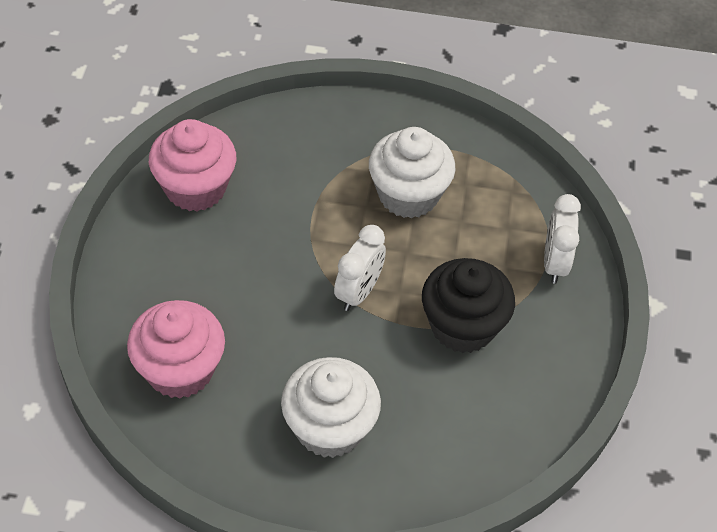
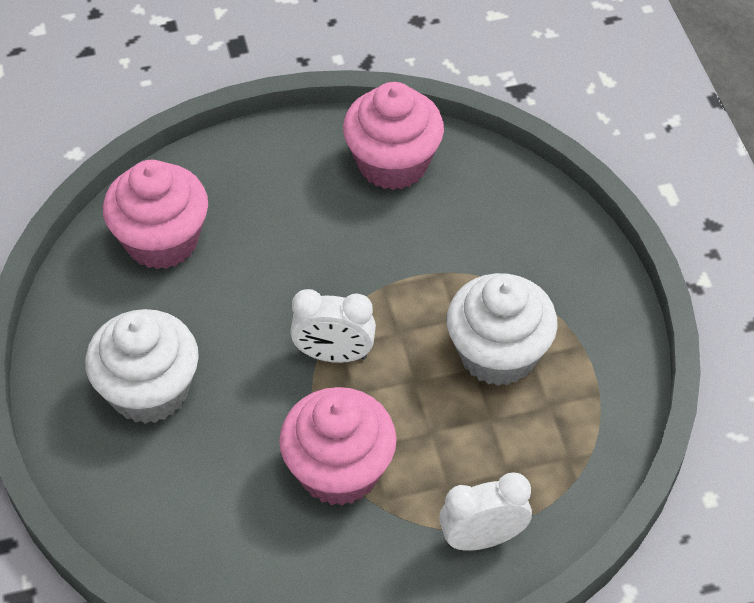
camera: 70 degrees right, 0 degrees up
(462, 326) = (339, 470): black cupcake -> pink cupcake

